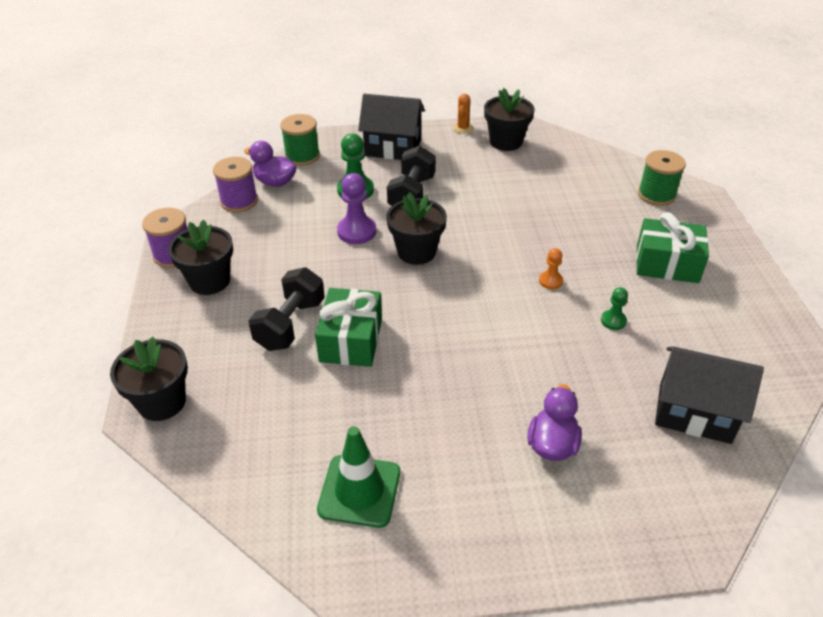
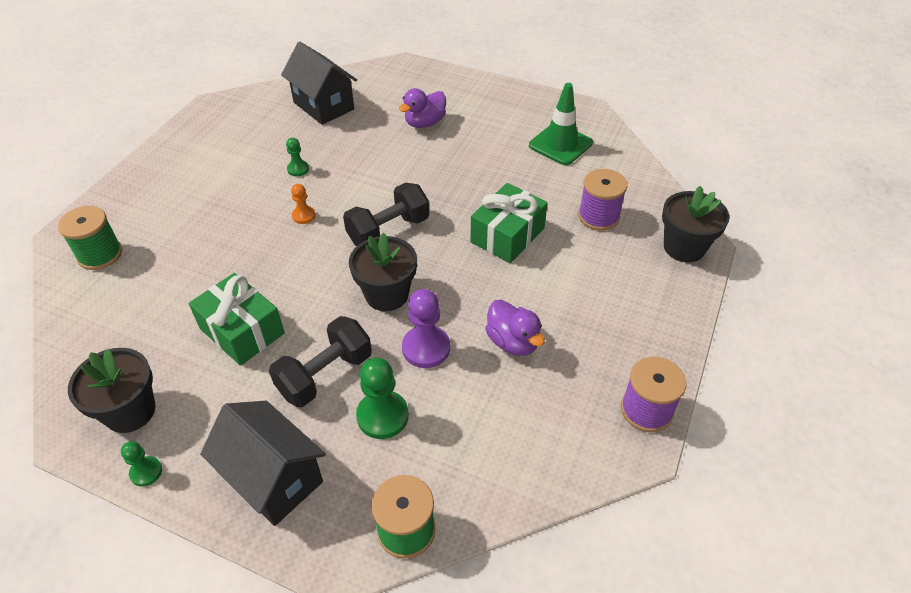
camera: 150 degrees left, 5 degrees up
(210, 281) = (613, 352): black flower pot -> none
(239, 201) = (538, 470): purple spool -> purple spool (598, 216)
(275, 182) = (474, 487): purple duck -> purple duck (513, 342)
(290, 324) = (551, 270): black dumbbell -> black dumbbell (388, 230)
(463, 128) = (146, 472): orange cactus -> green pawn
(667, 264) = (198, 190): green gift -> green gift (242, 331)

